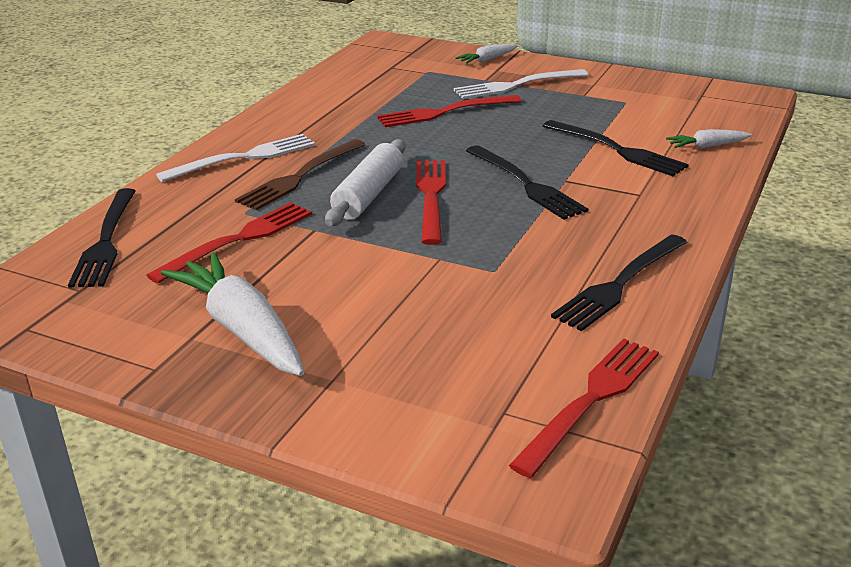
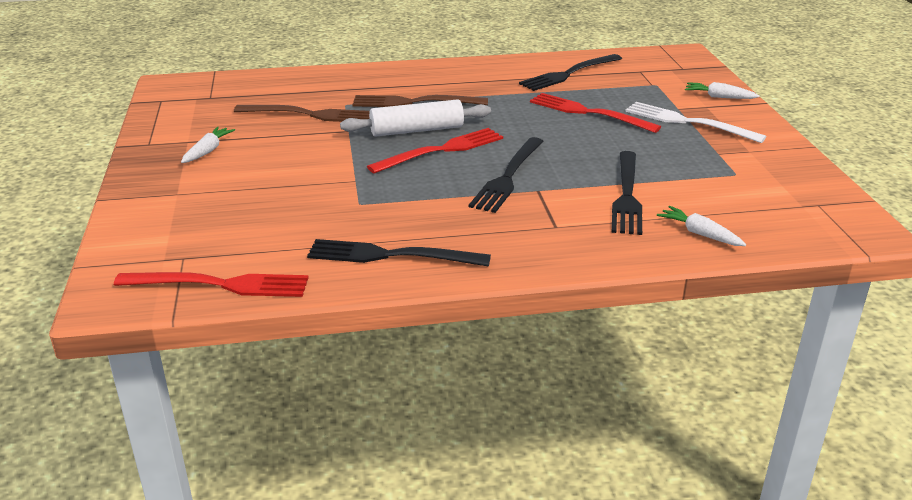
camera: 55 degrees right, 0 degrees up
(106, 242) = (267, 83): black fork -> black fork (568, 74)
(240, 239) = (310, 114): red fork -> brown fork
(242, 329) = (207, 151): white carrot -> white carrot, size x0.49
(245, 157) = (419, 79): white fork -> none

